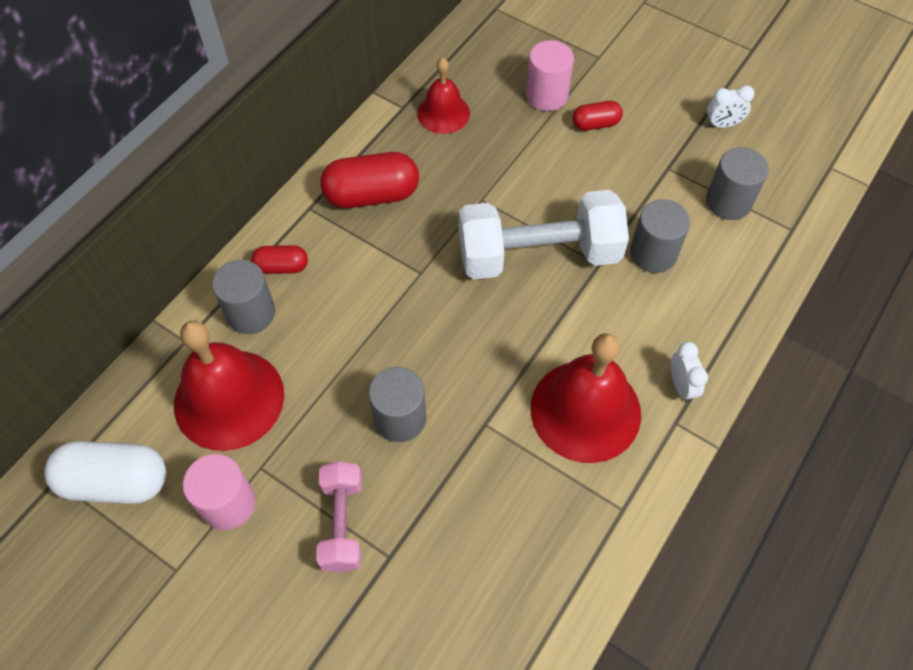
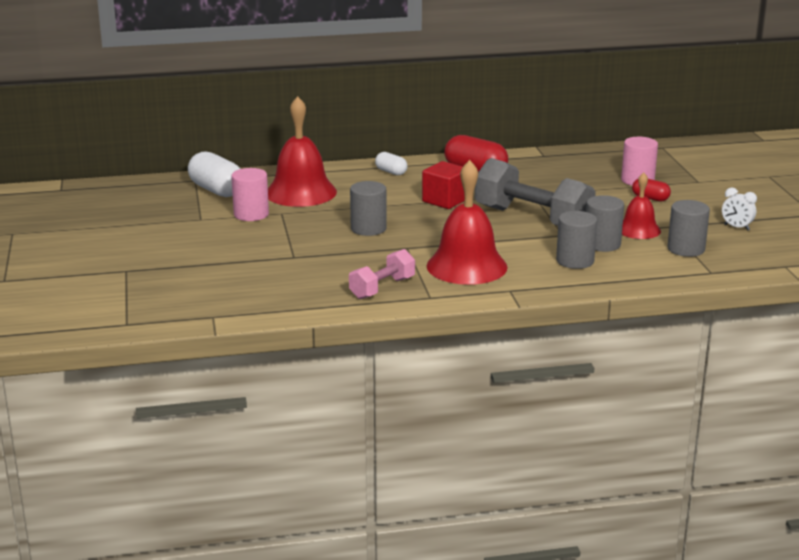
camera: 45 degrees right, 35 degrees down
(251, 313) = (353, 177): grey cylinder -> grey cylinder (575, 261)
(282, 267) = (391, 172): red capsule -> white capsule
(342, 523) = (289, 240): pink dumbbell -> pink dumbbell (382, 288)
(411, 286) = (445, 200): none -> red cube
(443, 113) = (563, 164): red bell -> red bell (638, 229)
(538, 255) = (532, 219): white dumbbell -> grey dumbbell
(681, 386) = (535, 283): white clock -> none

